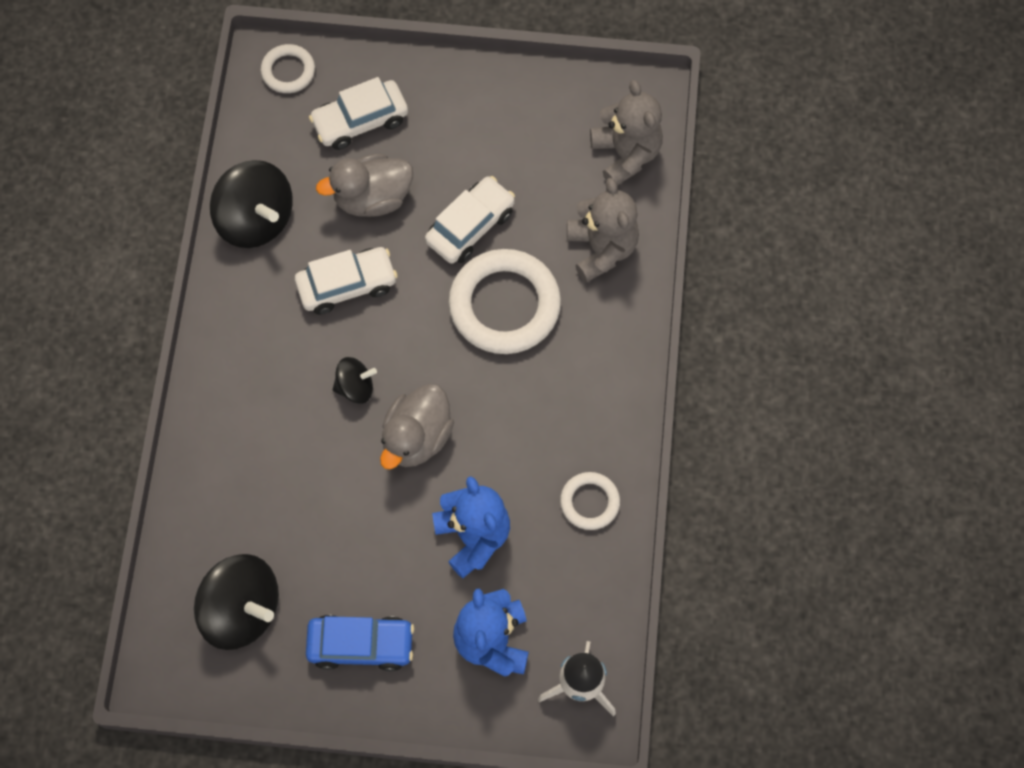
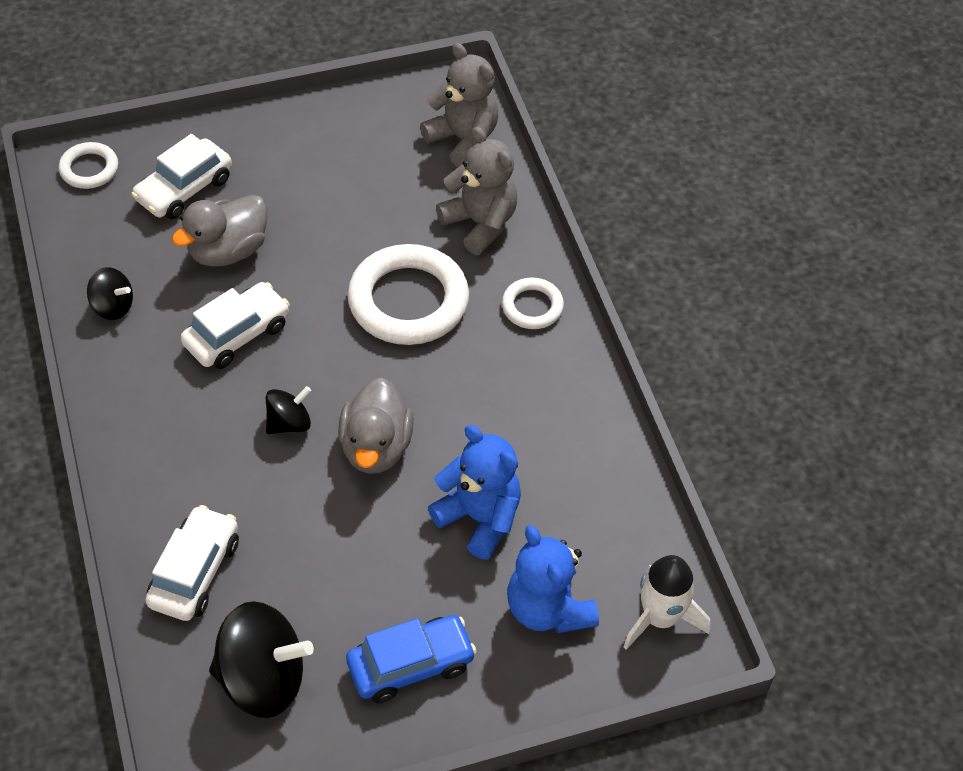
camera: 25 degrees left, 15 degrees down
(256, 219) = (113, 306): black spinning top -> black spinning top, size x0.54
(470, 226) = (340, 244): white car -> white car (195, 572)
(589, 502) = (582, 445): white ring -> white ring (532, 307)

